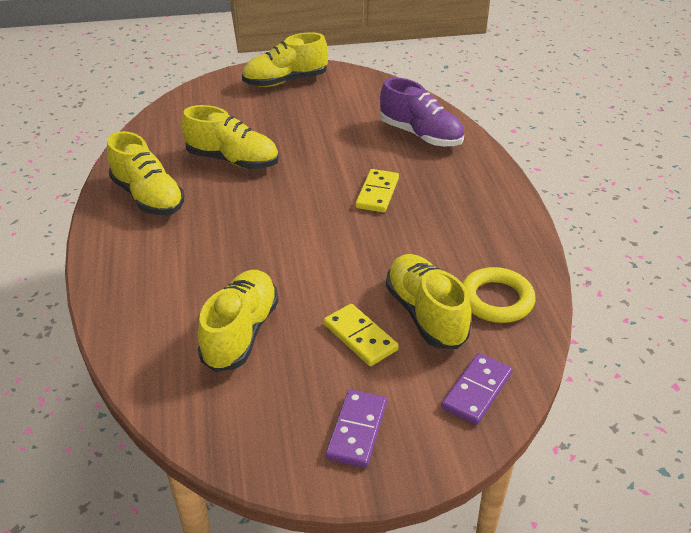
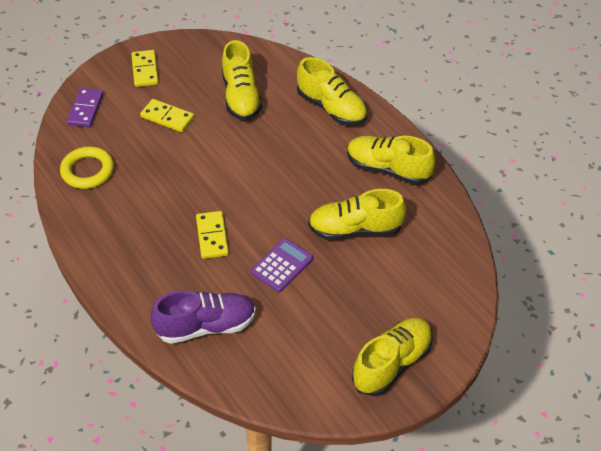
camera: 155 degrees right, 10 degrees up
(324, 154) = (282, 265): none -> purple calculator
(356, 430) = (145, 70): purple domino -> yellow domino
(420, 135) = (206, 326): purple shoe -> purple shoe turned 150 degrees clockwise
(425, 314) = (132, 145): yellow shoe -> yellow shoe (331, 108)

